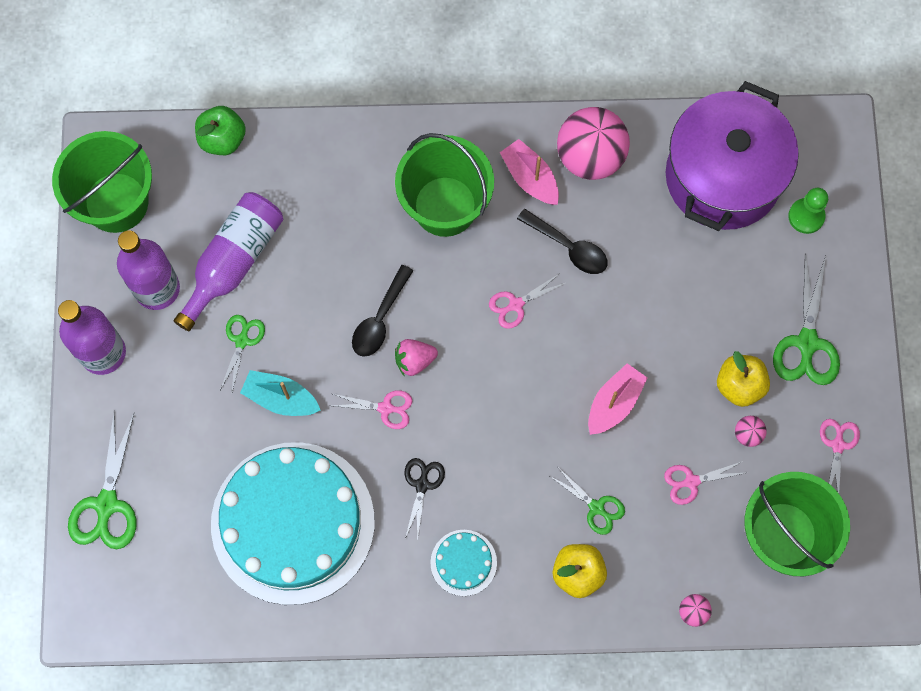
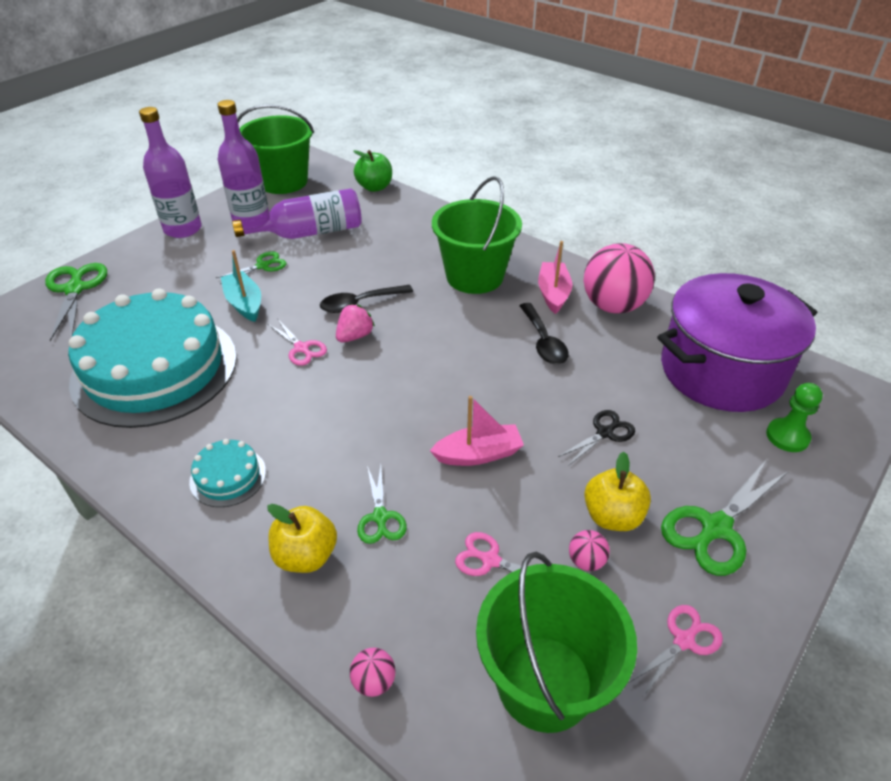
camera: 40 degrees right, 30 degrees down
(106, 504) = (75, 289): green scissors -> green scissors turned 120 degrees clockwise
(414, 360) = (355, 336): pink strawberry -> pink strawberry turned 105 degrees clockwise
(422, 485) = (266, 406): black scissors -> black scissors (604, 433)
(516, 304) = (466, 349): pink scissors -> none

